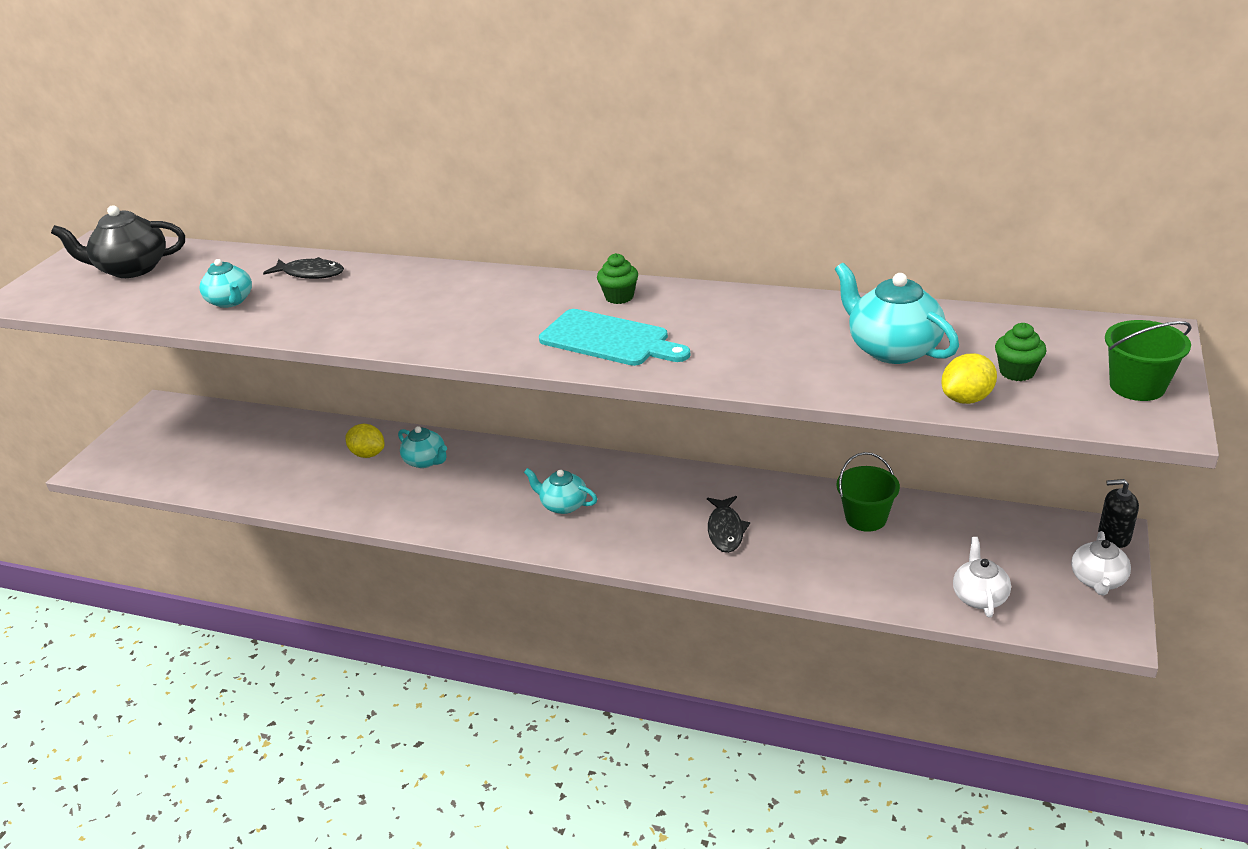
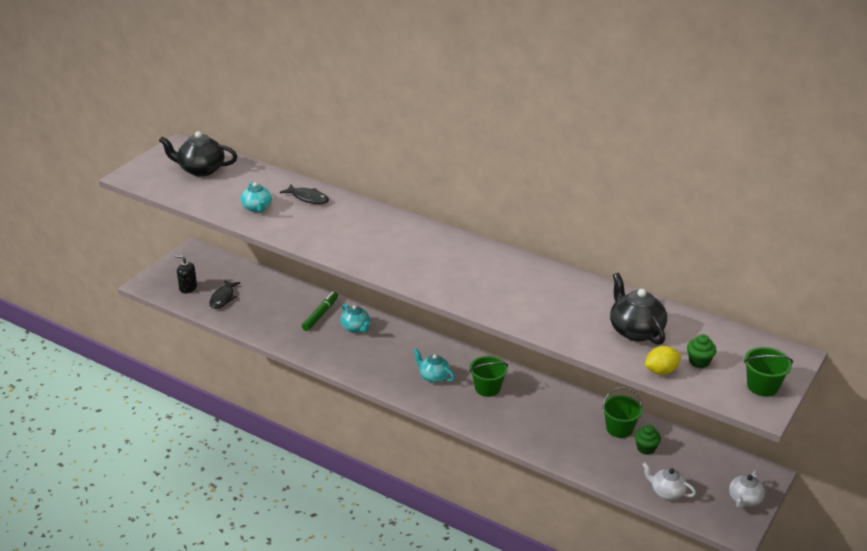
camera: 10 degrees right, 0 degrees up
(368, 454) = (320, 314): yellow lemon -> green marker
(609, 340) = (473, 286): turquoise cutting board -> none
(619, 297) = (489, 258): green cupcake -> green cupcake (646, 448)
(649, 503) = (487, 388): none -> green bucket
(725, 530) = (529, 416): black fish -> black fish (223, 298)
(892, 349) = (635, 330): turquoise teapot -> black teapot
(979, 596) = (666, 492): white teapot -> white teapot turned 75 degrees counterclockwise
(1113, 536) = (769, 476): black soap dispenser -> black soap dispenser (188, 288)

